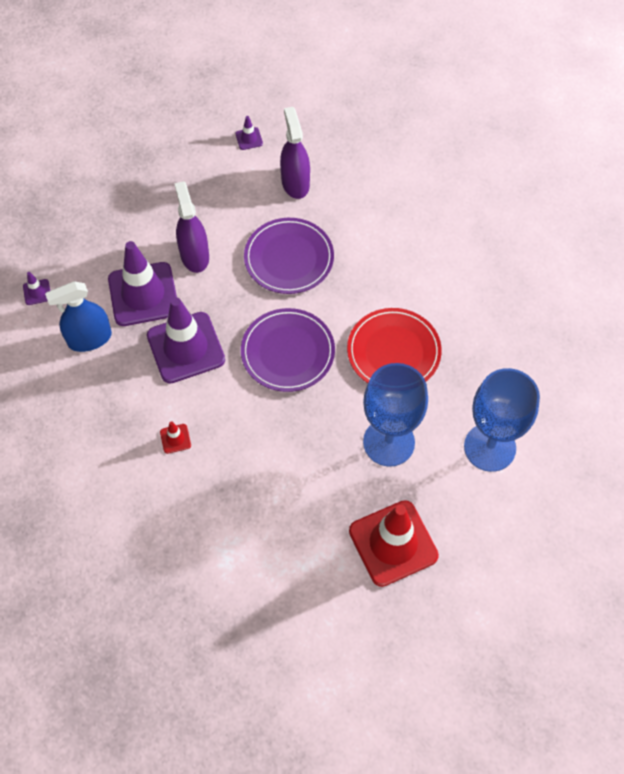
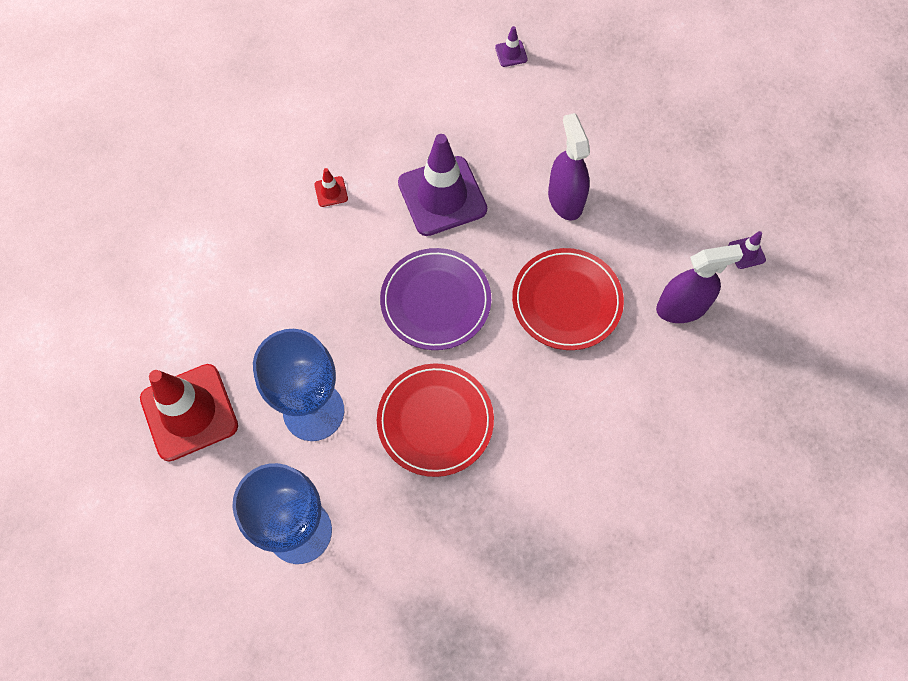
camera: 90 degrees right, 5 degrees up
(89, 339) = (453, 105): blue spray bottle -> none
(143, 294) = (511, 151): purple traffic cone -> none
(194, 256) = (565, 199): purple spray bottle -> purple spray bottle turned 90 degrees counterclockwise
(289, 258) = (567, 301): purple plate -> red plate

